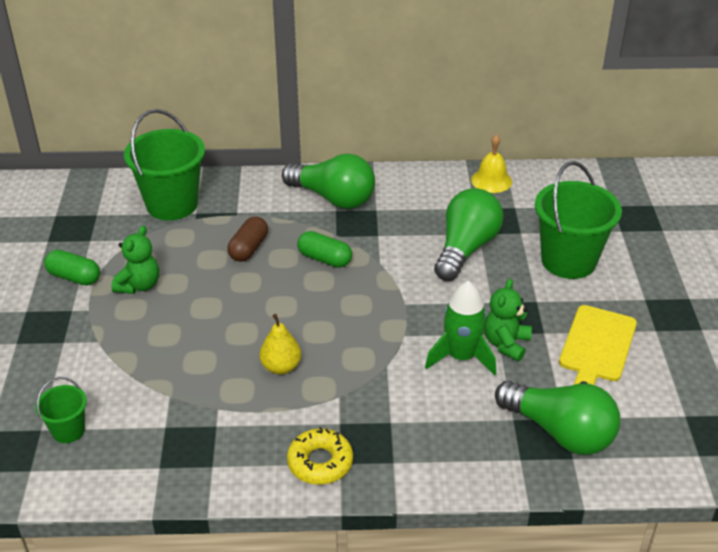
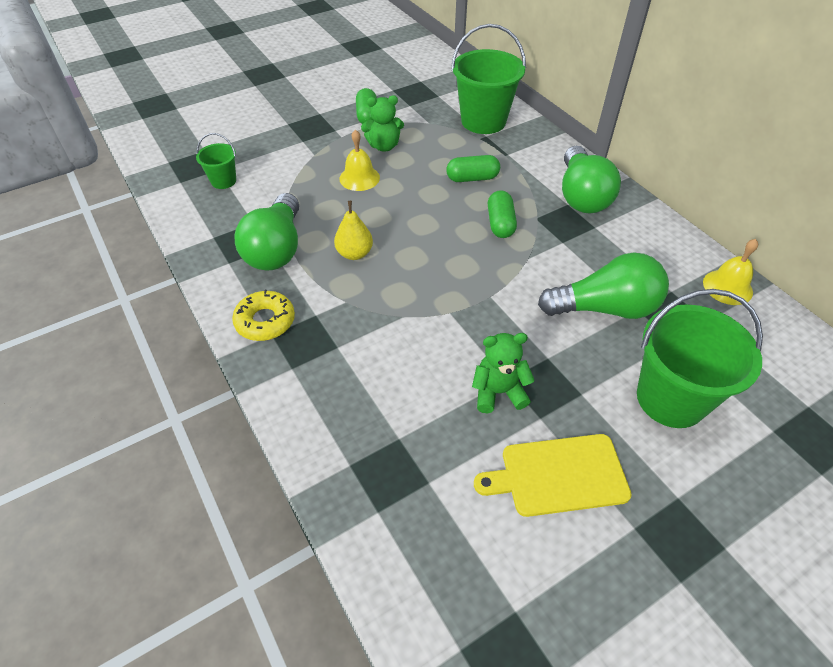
camera: 60 degrees right, 10 degrees up
(172, 322) = (359, 178): none -> yellow bell
(248, 248) = (472, 178): brown capsule -> green capsule
(461, 357) = (453, 364): green rocket -> none
(559, 432) = (407, 486): green light bulb -> green light bulb (276, 248)

